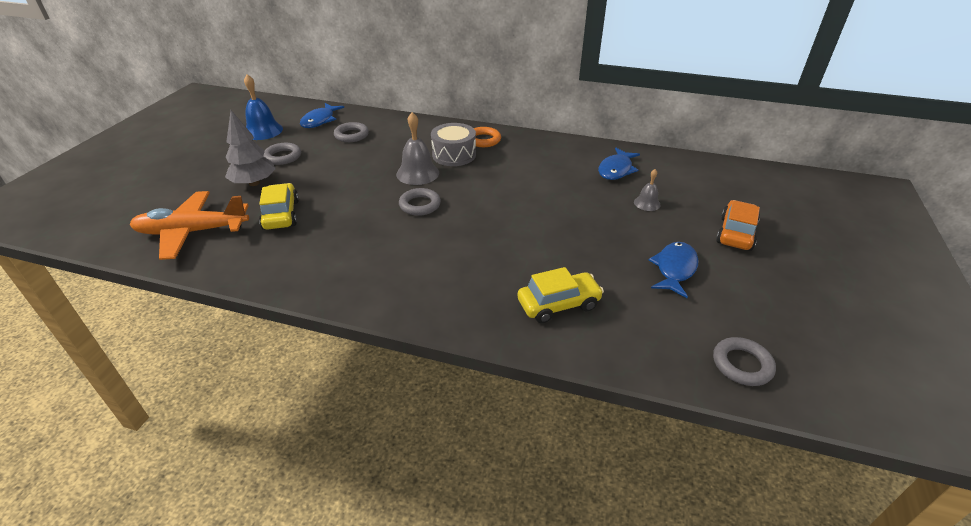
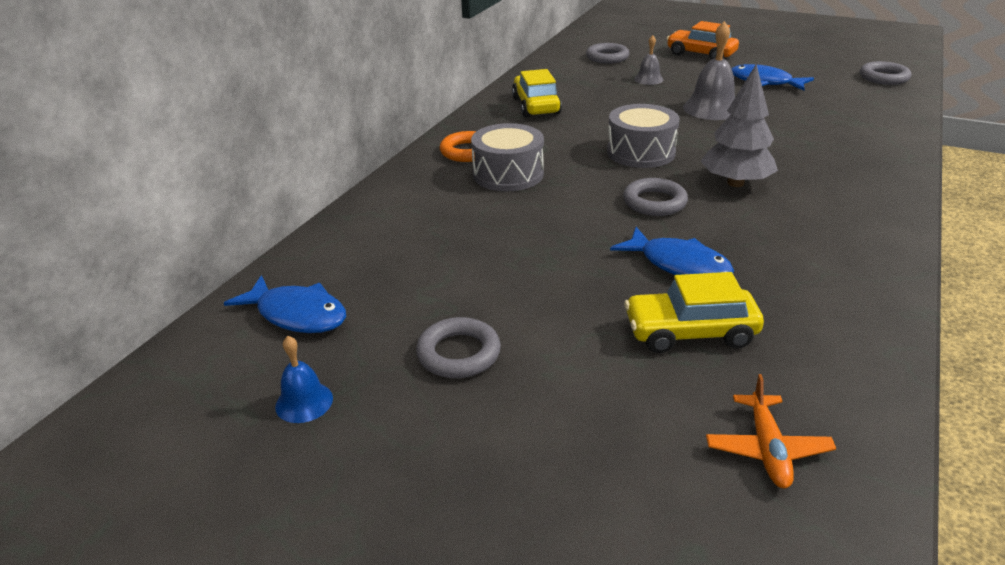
camera: 80 degrees left, 5 degrees down
(192, 232) = (767, 449): orange plane -> orange plane, size x0.50
(254, 183) = (569, 383): grey tree -> grey tree (735, 183)
(263, 131) = (304, 402): blue bell -> blue bell, size x0.56
(351, 135) = (393, 269): grey ring -> grey ring (607, 57)
(417, 173) = (560, 203): grey bell -> grey bell (711, 108)
(494, 200) = (640, 152): none -> grey drum
(558, 304) = (841, 133): yellow car -> yellow car (536, 106)
(616, 170) = (574, 84): blue fish -> blue fish (679, 265)

